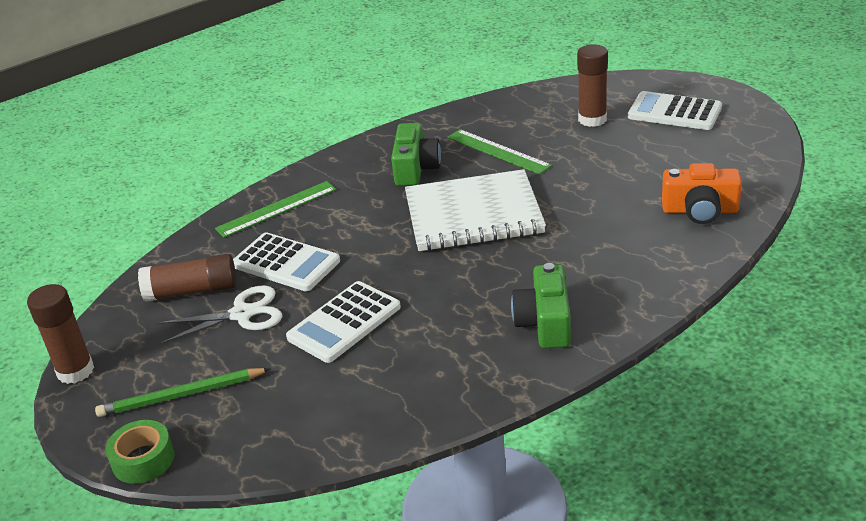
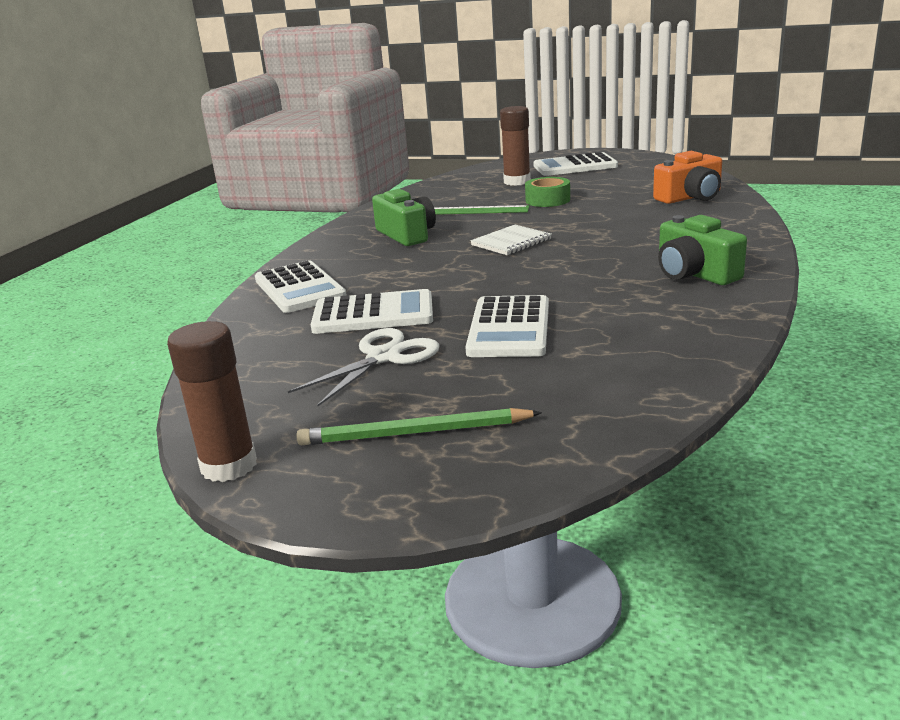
camera: 35 degrees left, 10 degrees down
(143, 459) = (457, 498): green tape -> green tape (547, 200)
(181, 395) = (414, 433): green pencil -> green pencil turned 45 degrees clockwise
(192, 291) = (291, 361): brown glue stick -> none
(276, 209) = (299, 288): green ruler -> white calculator
(473, 214) = (511, 242): white notebook -> white notebook, size x0.48

